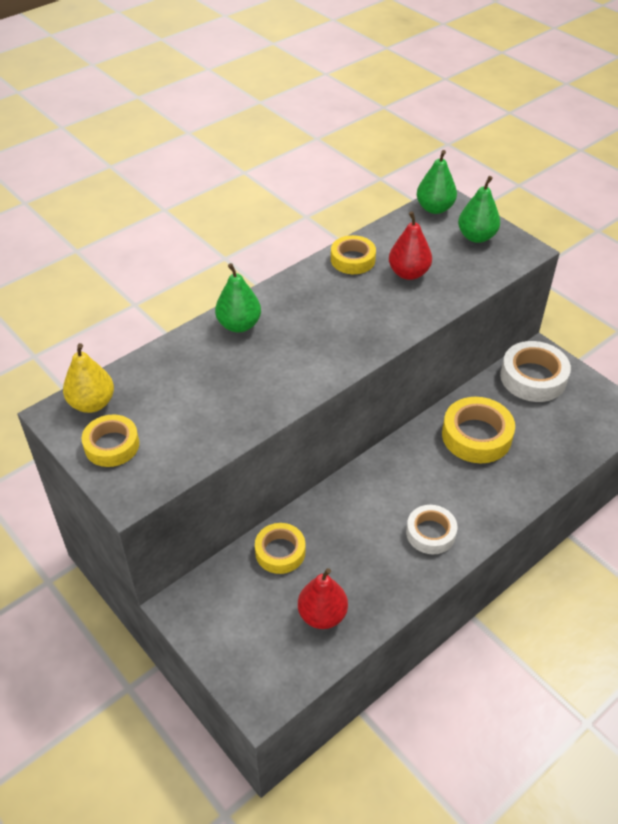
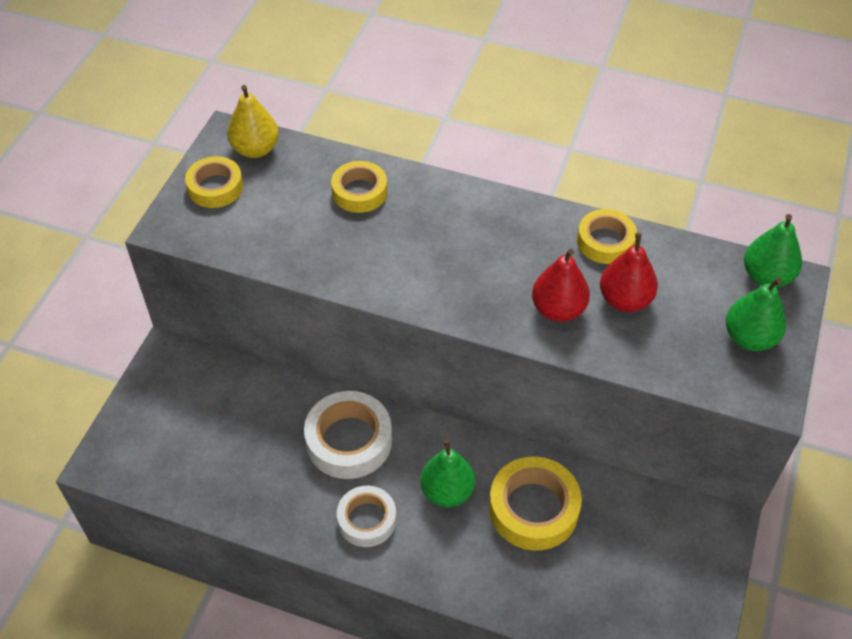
camera: 60 degrees right, 5 degrees up
(239, 325) = (430, 198): green pear -> green pear (447, 491)
(280, 552) = (267, 400): yellow tape -> yellow tape (359, 192)
(322, 615) = (214, 468): red pear -> red pear (558, 309)
(533, 377) = (672, 533): white tape -> white tape (349, 440)

